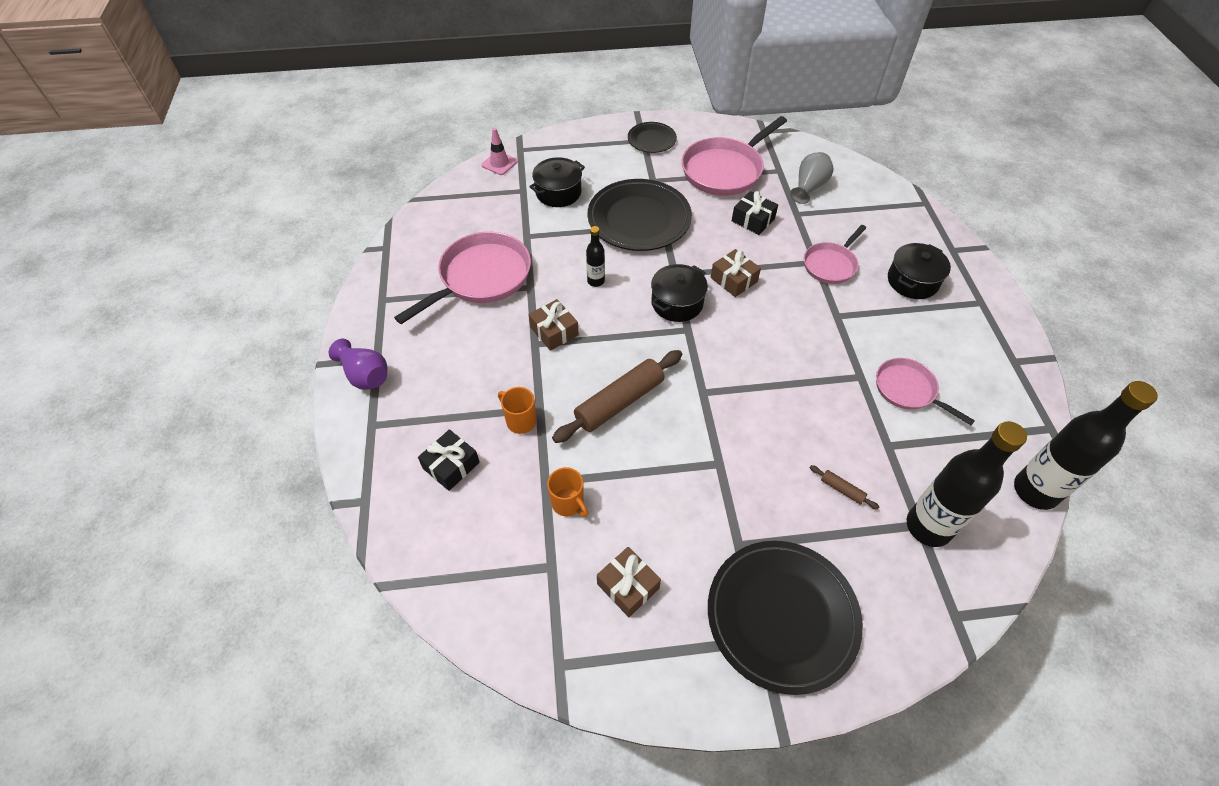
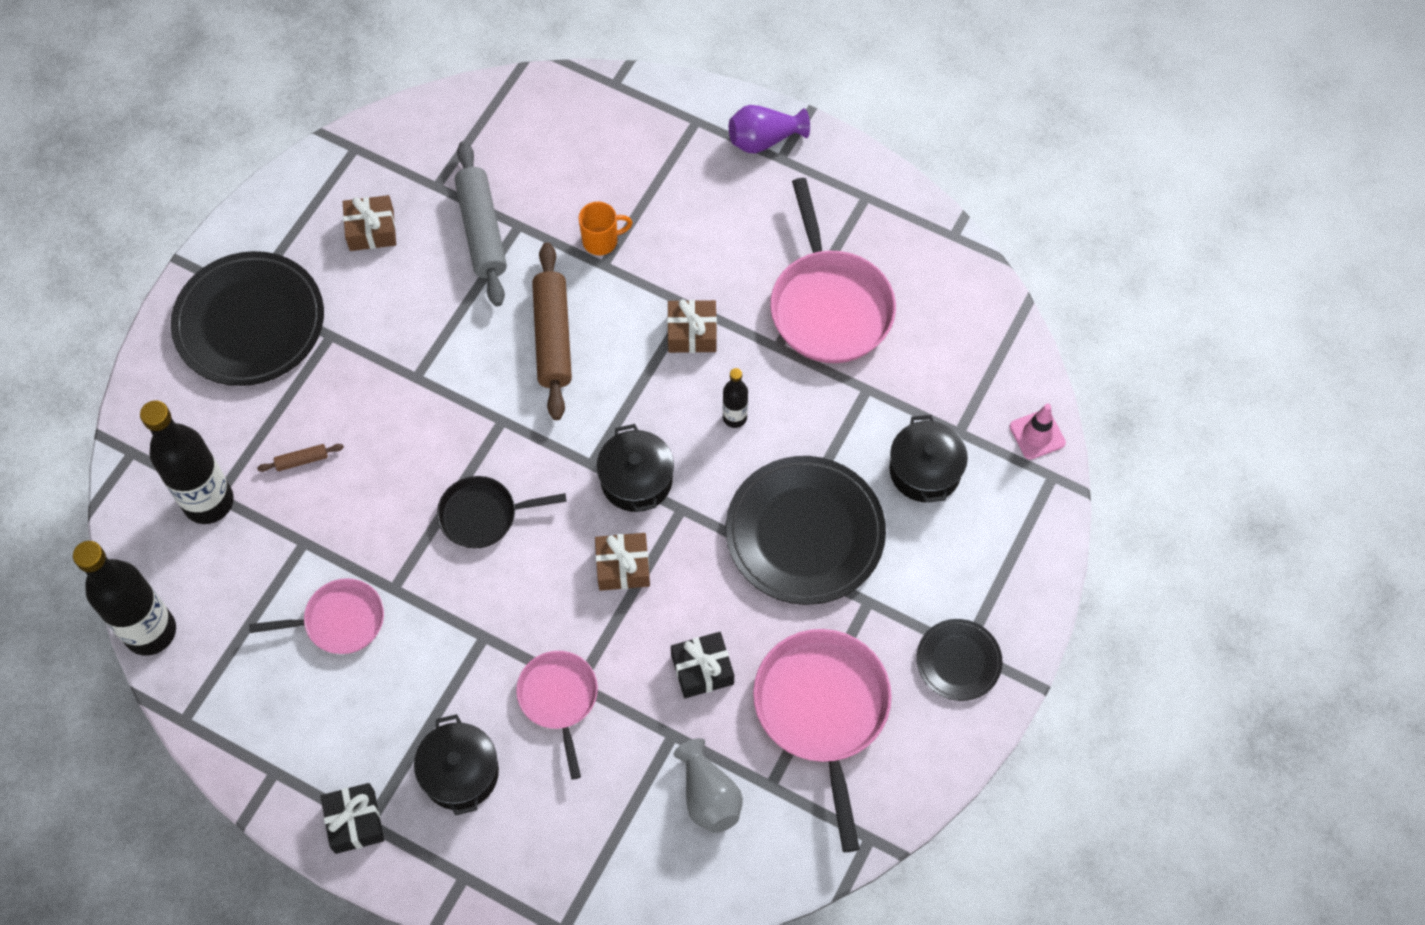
camera: 125 degrees right, 10 degrees up
(451, 465) = (597, 162): black gift -> black gift (355, 822)
(568, 503) = (482, 230): orange mug -> grey rolling pin
(771, 361) = (483, 515): none -> black pan

